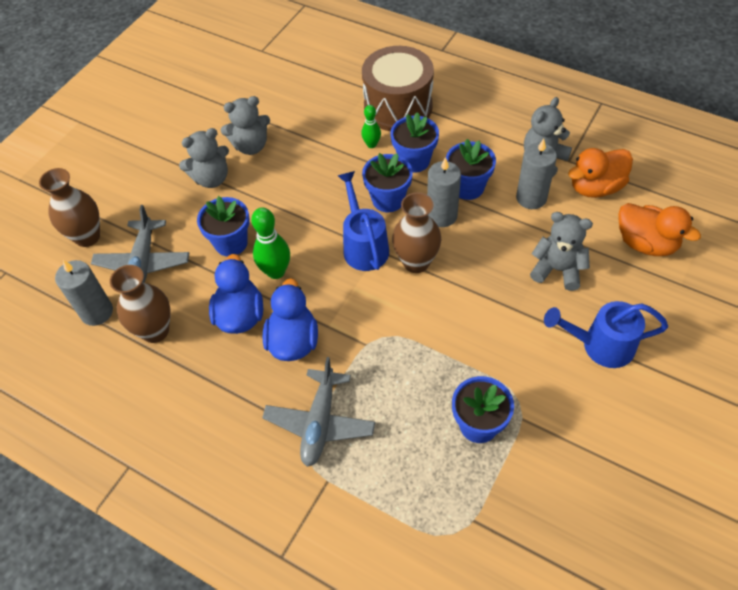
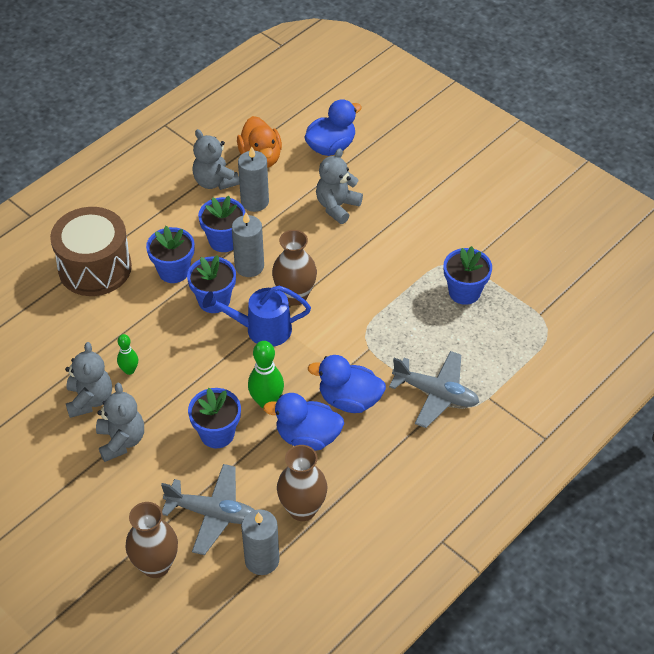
camera: 80 degrees left, 5 degrees down
(371, 144) = (137, 299): green bowling pin -> green bowling pin (129, 370)
(600, 346) = (416, 203): blue watering can -> none
(646, 243) = (331, 147): orange duck -> blue duck

